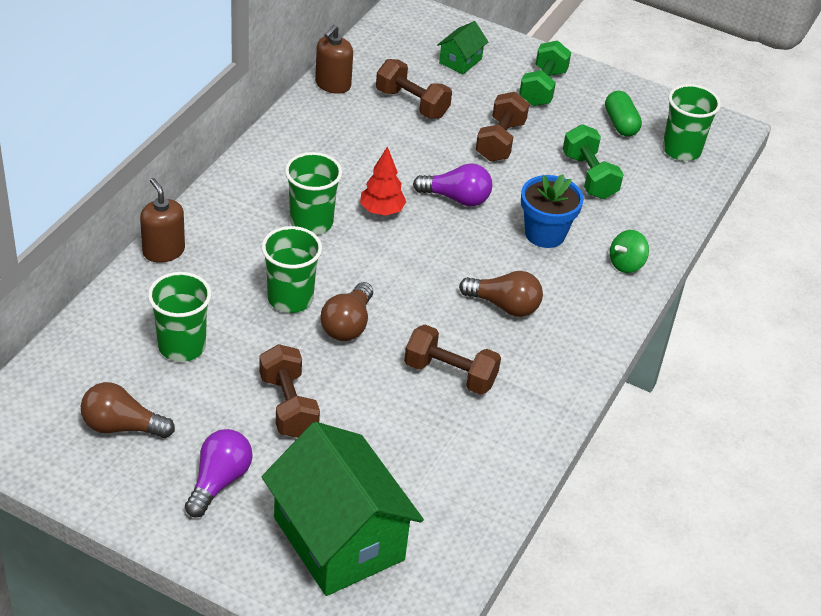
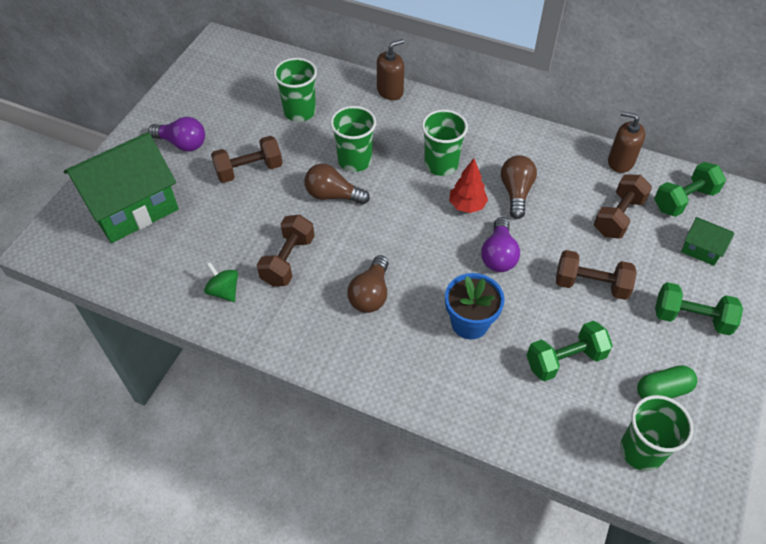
camera: 90 degrees right, 10 degrees up
(122, 426) = (227, 94): brown light bulb -> brown light bulb (516, 192)
(394, 55) = (684, 200): none -> green dumbbell
(626, 264) = (444, 391): green spinning top -> green spinning top (224, 291)

